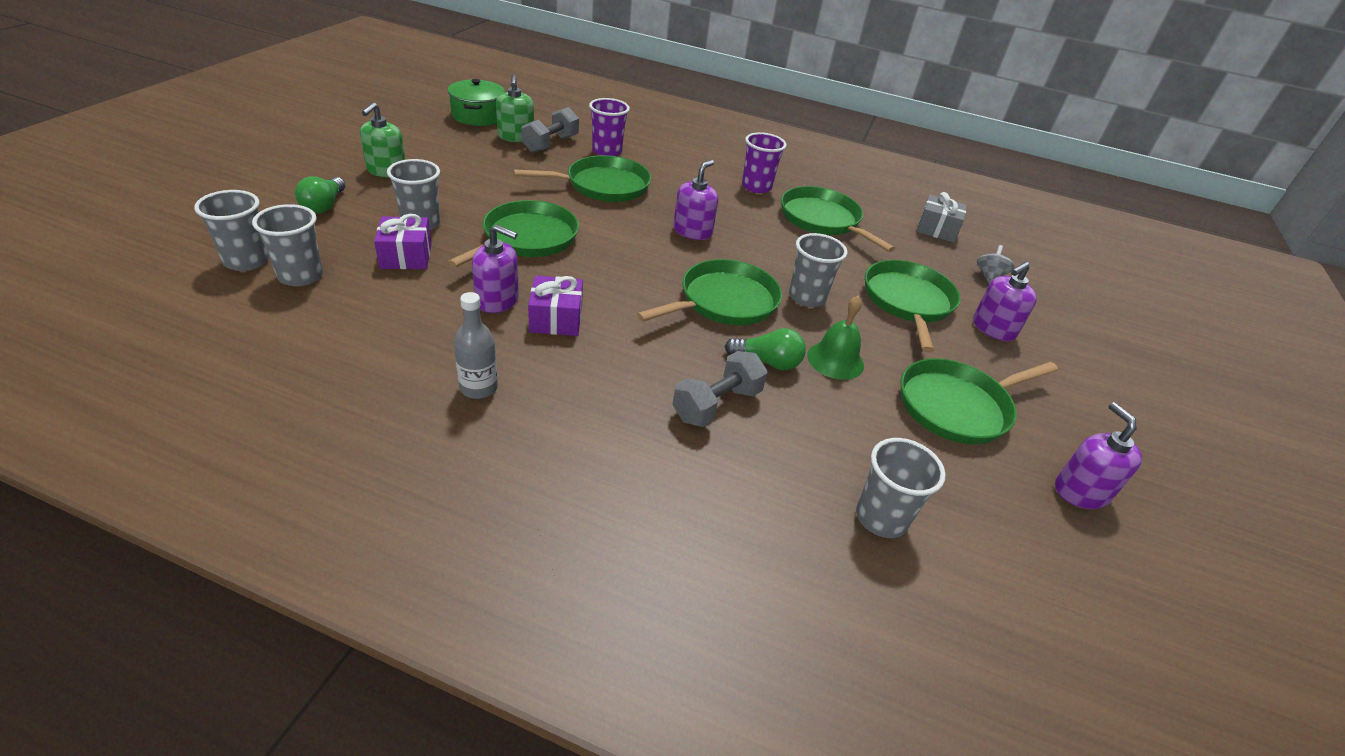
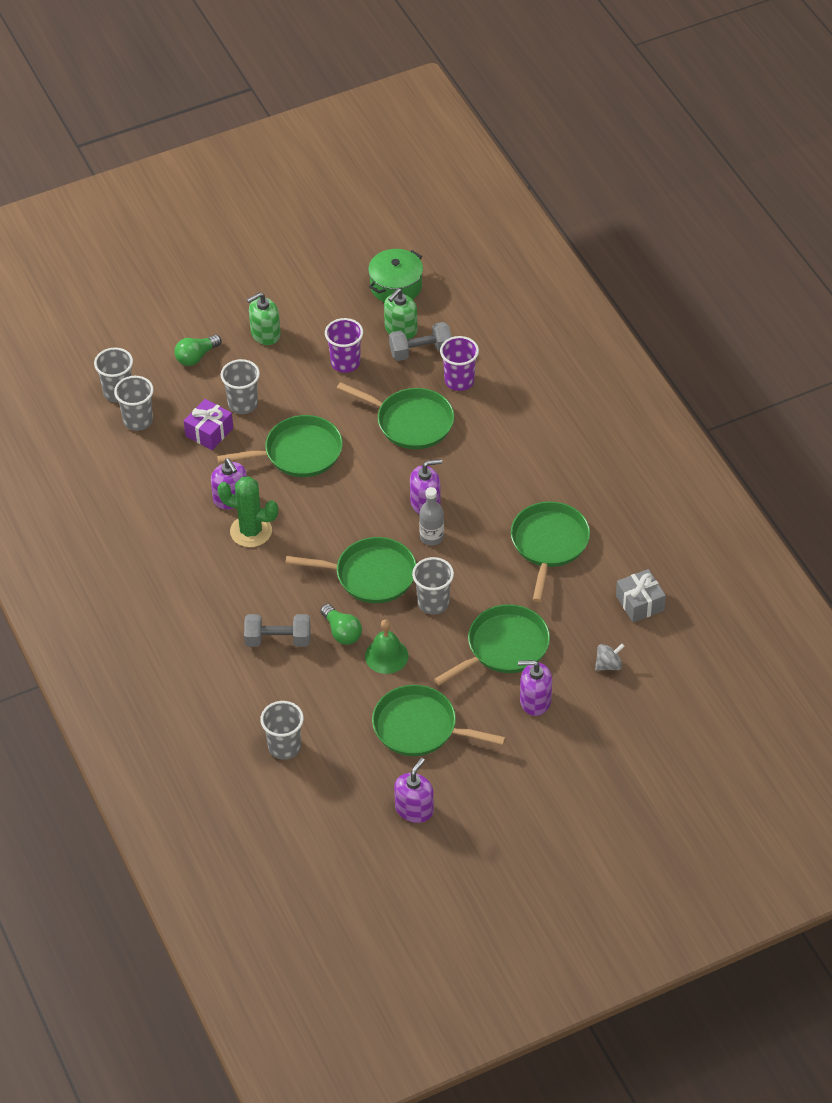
camera: 50 degrees right, 10 degrees up
(478, 388) = (165, 556): grey bottle -> grey bottle (431, 537)
(556, 319) = (251, 531): purple gift -> green cactus
(756, 187) = (541, 481): purple cup -> purple cup (345, 363)

